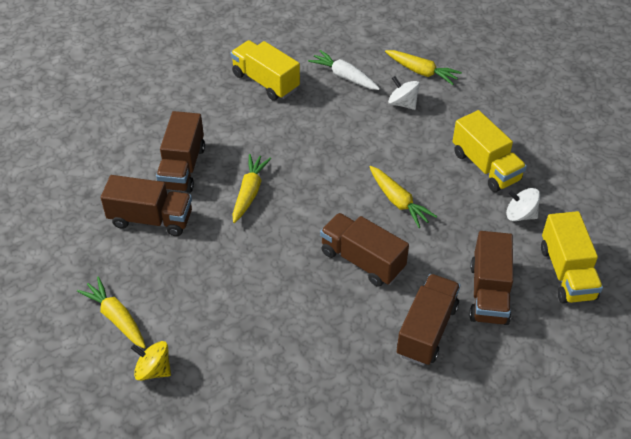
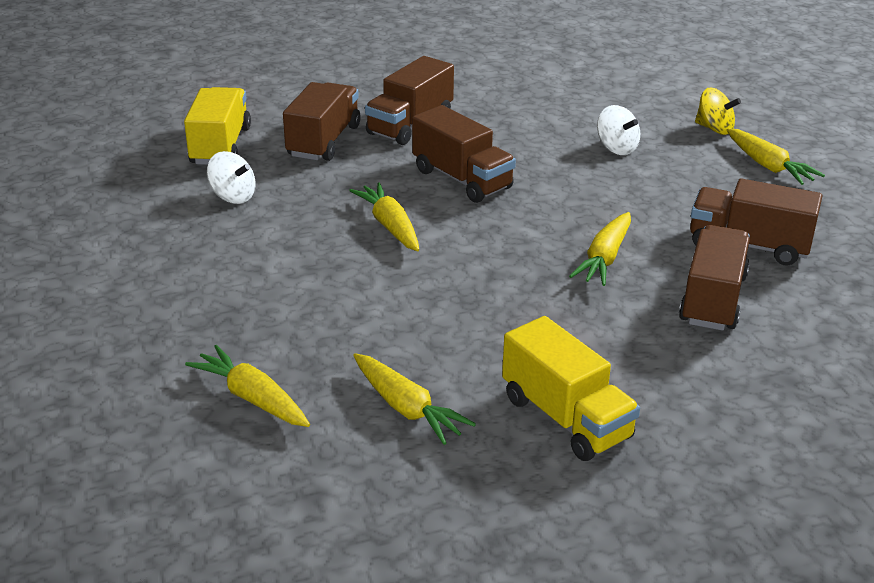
camera: 170 degrees left, 15 degrees down
(344, 76) = (407, 408): white carrot -> yellow carrot
(403, 103) = (318, 347): white spinning top -> white spinning top (616, 148)
(485, 166) = (239, 249): yellow truck -> none

